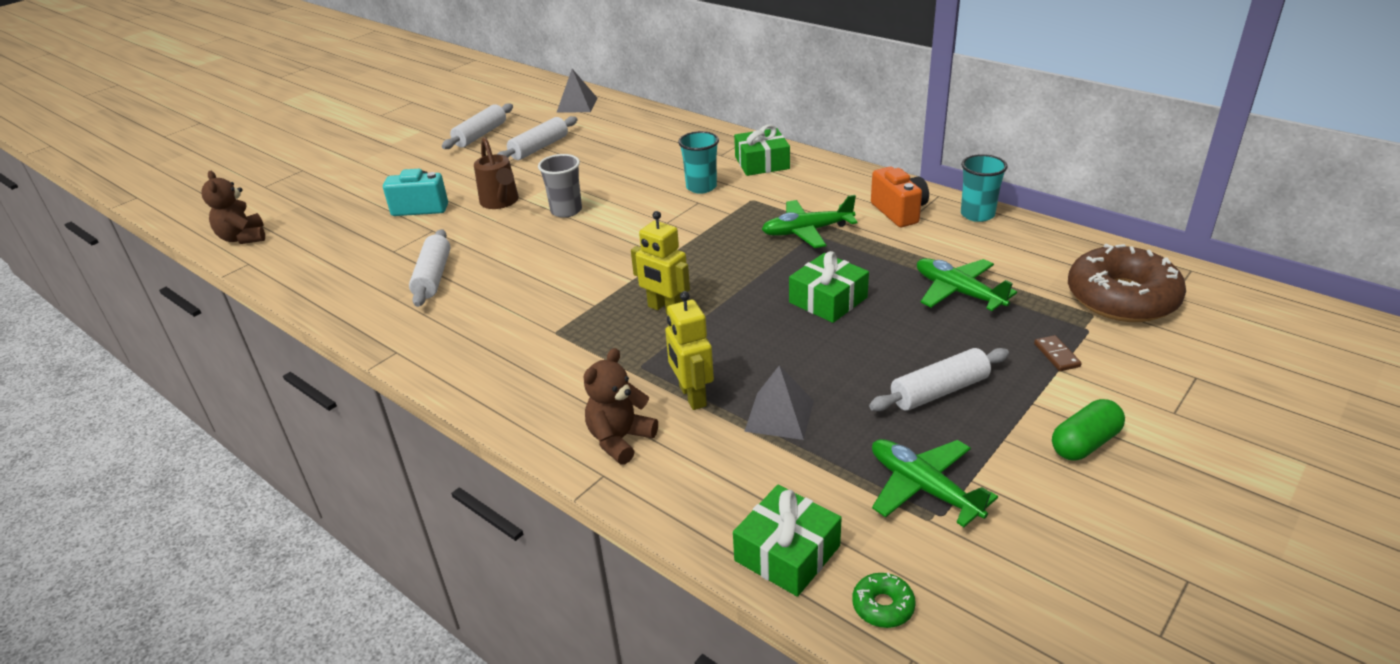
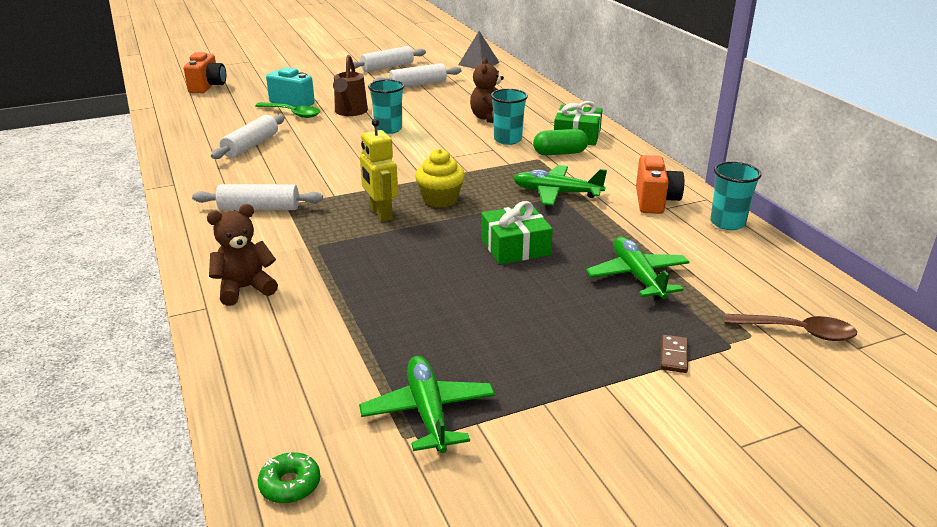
camera: 25 degrees right, 5 degrees down
(243, 238) = (168, 91): brown teddy bear -> brown teddy bear (489, 118)
(288, 218) = (208, 86): none -> orange camera
(436, 223) = (292, 113): none -> green spoon
(566, 211) = (388, 129): grey cup -> turquoise cup
(692, 396) = (329, 278): yellow robot -> none
(706, 274) = (440, 199): none -> yellow cupcake
(779, 416) = (377, 315): grey pyramid -> none
(787, 553) = (266, 413): green gift -> none
(939, 391) = (529, 345): white rolling pin -> white rolling pin (259, 208)
(1084, 443) = (616, 436): green capsule -> green capsule (559, 153)
(1122, 298) = (798, 332): brown donut -> brown spoon

